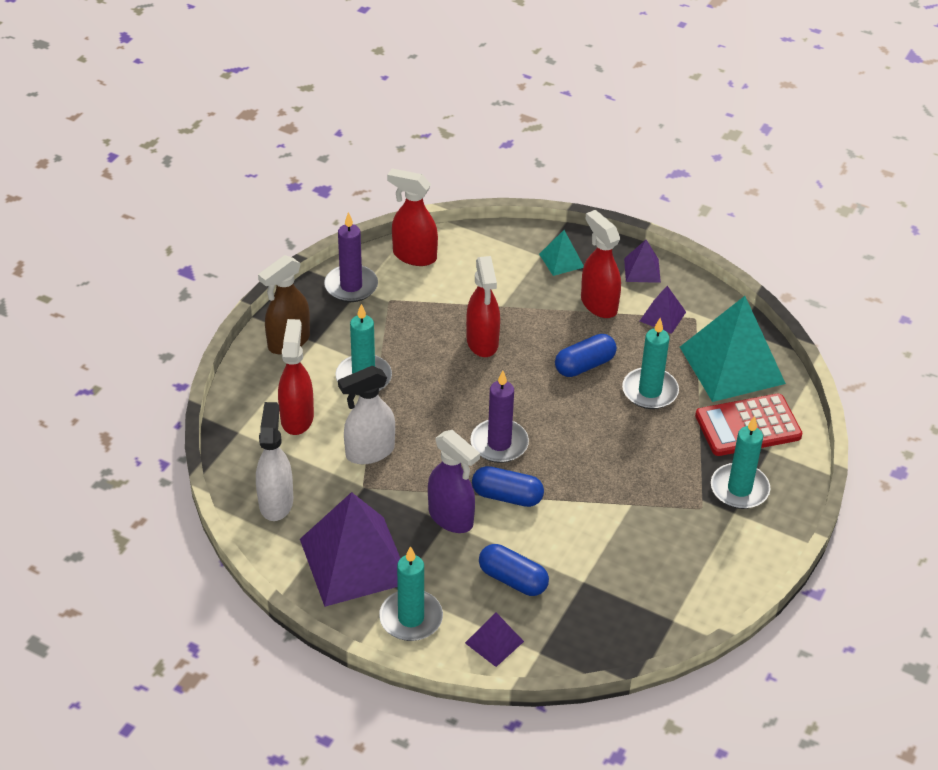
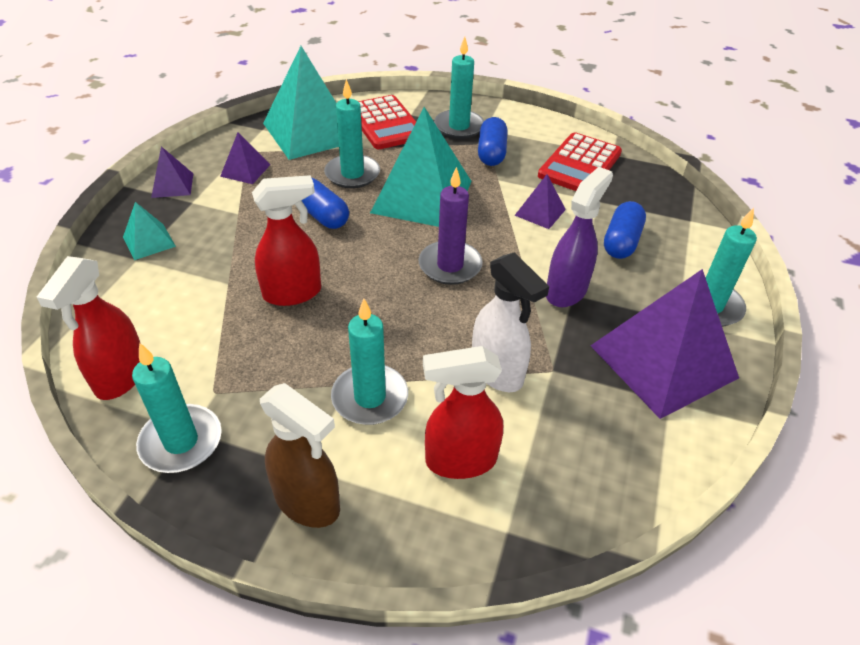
camera: 100 degrees left, 0 degrees up
(276, 502) = (614, 455): white spray bottle -> none
(351, 286) = (181, 441): purple candle -> turquoise candle
(494, 642) = (698, 247): purple pyramid -> purple pyramid (540, 212)
(507, 496) = (520, 254): blue capsule -> blue capsule (491, 153)
(598, 304) = (226, 211): red spray bottle -> none
(606, 438) = (422, 196): none -> turquoise pyramid
(653, 582) = (580, 165): none -> red calculator

